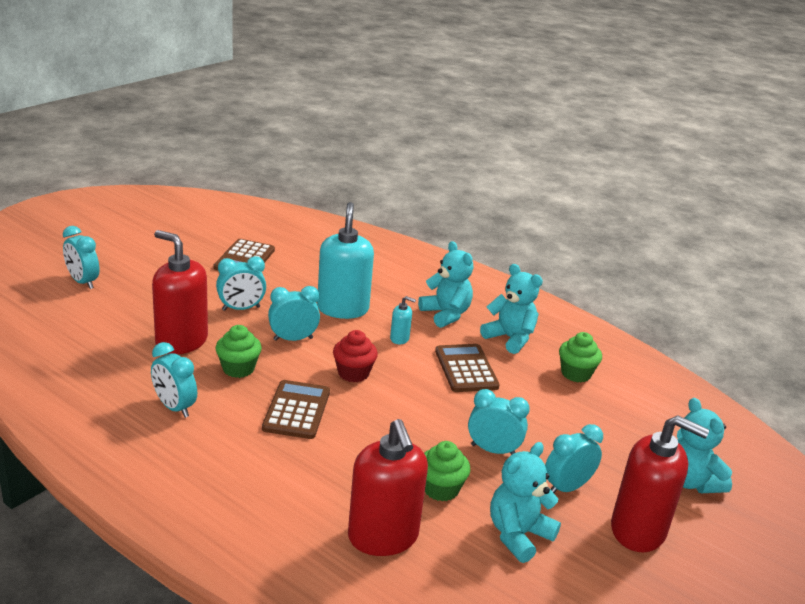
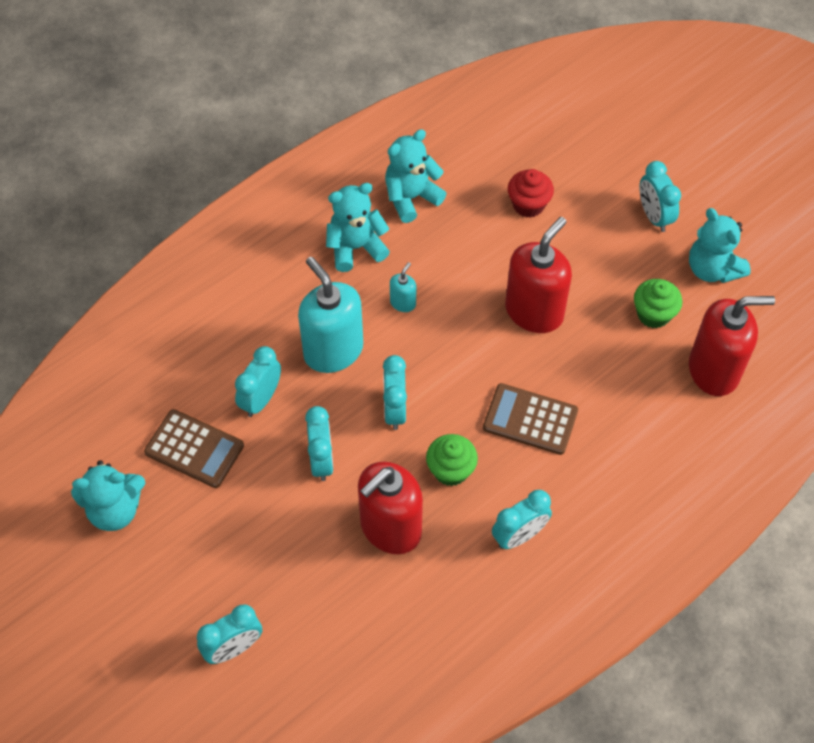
camera: 75 degrees left, 30 degrees up
(343, 309) = (333, 350): turquoise soap dispenser -> turquoise soap dispenser turned 45 degrees clockwise
(353, 373) = (467, 358): red cupcake -> red cupcake (528, 205)
(466, 369) = (466, 252): brown calculator -> none
(493, 450) = (600, 260): turquoise clock -> turquoise clock (261, 399)
(576, 373) = (481, 157): green cupcake -> none
(638, 530) = (708, 181): red soap dispenser -> red soap dispenser (534, 311)
(690, 481) = (648, 122): turquoise teddy bear -> turquoise teddy bear (115, 509)

